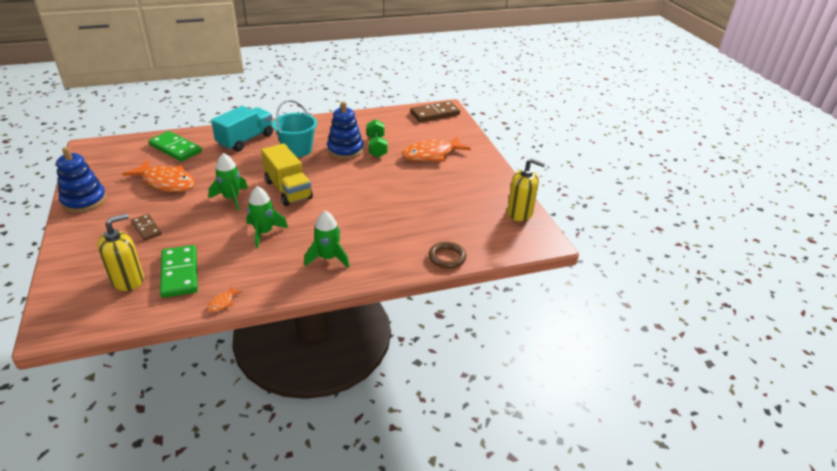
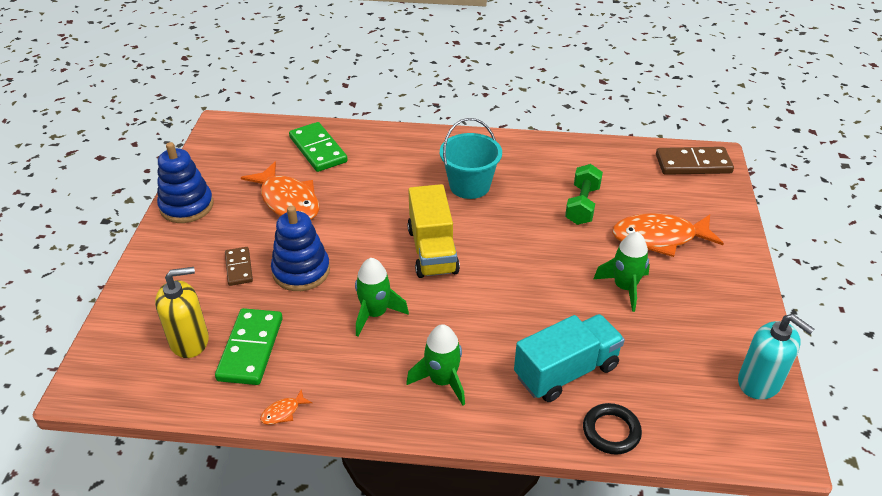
camera: 25 degrees right, 5 degrees up
(231, 198) = (355, 246): green rocket -> green rocket (624, 287)
(245, 140) = (408, 155): turquoise truck -> turquoise truck (566, 371)
(345, 150) = (535, 201): blue stacking toy -> blue stacking toy (301, 271)
(447, 257) = (611, 431): brown ring -> black ring
(520, 213) = (759, 382): yellow soap dispenser -> turquoise soap dispenser

